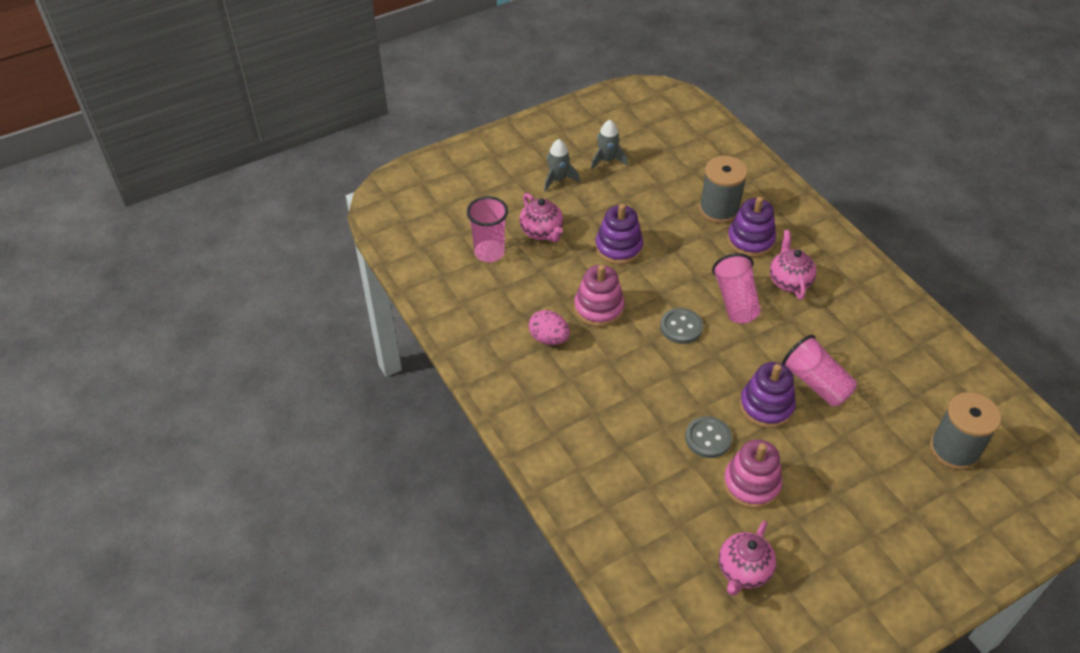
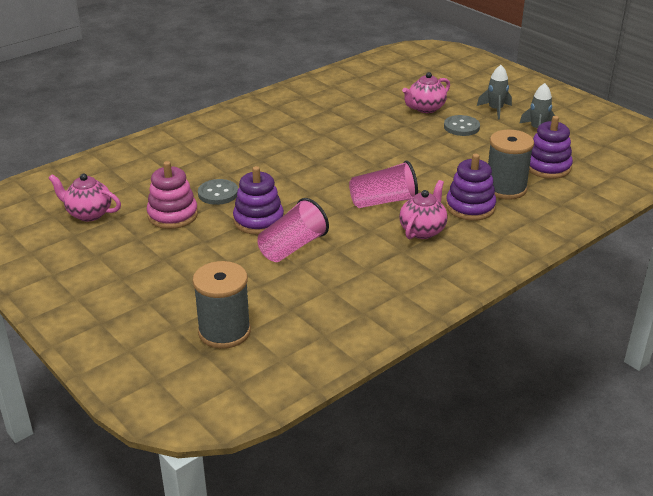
camera: 80 degrees right, 15 degrees down
(489, 252) = (390, 90): pink cup -> none
(549, 338) = (307, 121): pink egg -> none
(598, 308) = (348, 138): pink stacking toy -> none
(618, 247) = (424, 142): purple stacking toy -> purple stacking toy (547, 167)
(681, 327) = (339, 176): grey button -> grey button (461, 127)
(789, 281) = (422, 230): pink teapot -> pink teapot turned 45 degrees counterclockwise

